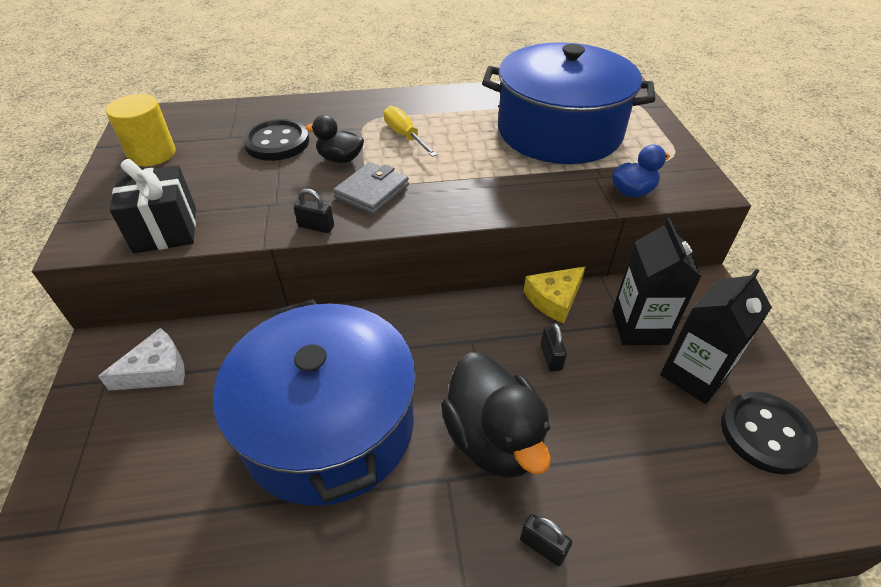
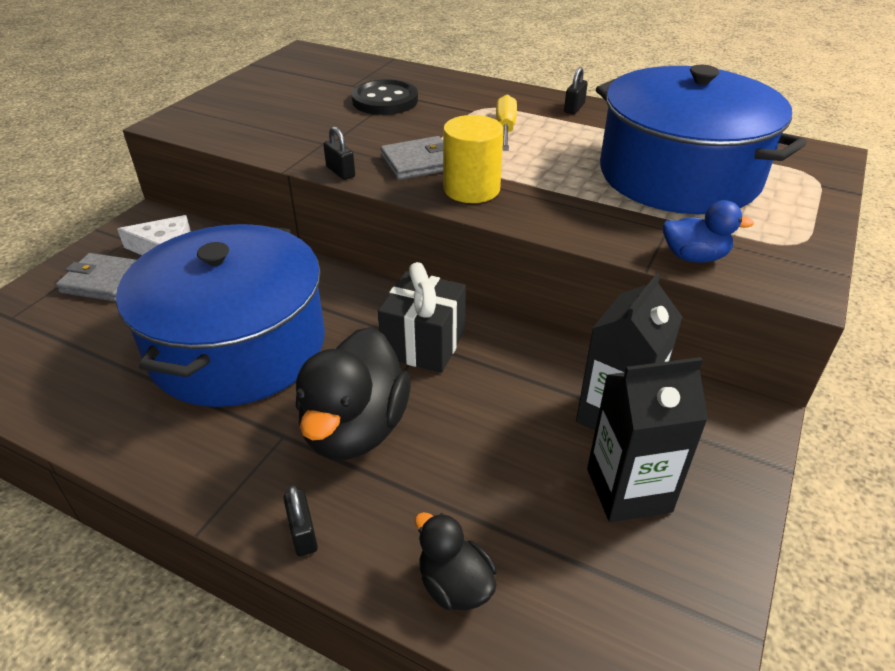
camera: 35 degrees right, 5 degrees down
(125, 435) = (104, 281): none -> grey wallet
(152, 154) = (281, 80): yellow cylinder -> yellow cylinder (471, 189)
(165, 230) = (230, 134): black gift -> black gift (424, 344)
(340, 159) = (423, 129): black duck -> black duck (455, 585)
(551, 357) = (485, 394): black padlock -> black padlock (574, 108)
(554, 299) = (547, 347): yellow cheese -> none
(765, 434) = (651, 591): black button -> none

